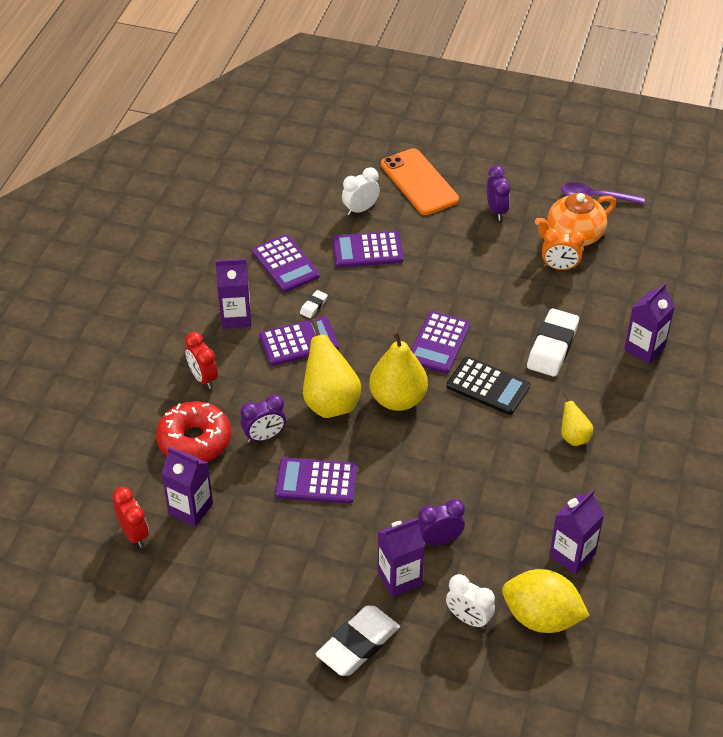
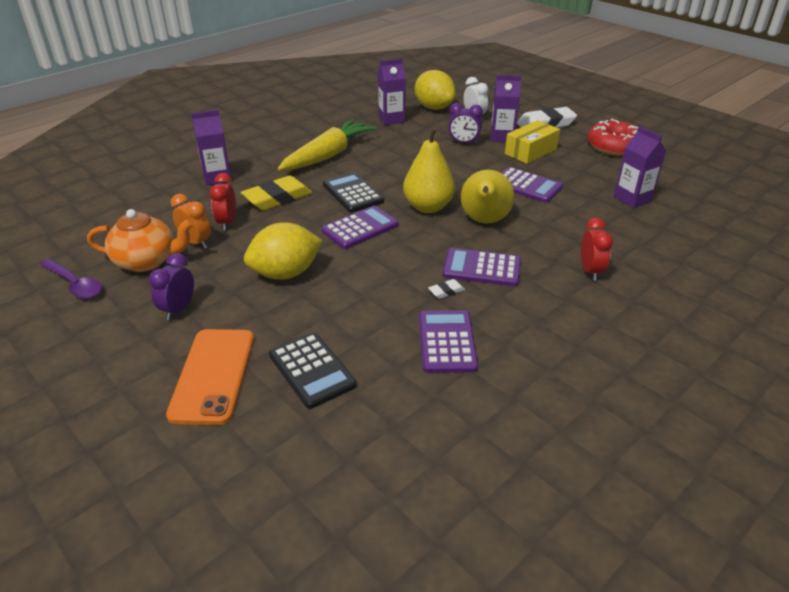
camera: 150 degrees left, 10 degrees down
(134, 534) = (682, 199): red clock -> red clock (227, 222)
(194, 440) = (615, 233): red donut -> red donut (614, 146)
(236, 317) = (533, 309): purple carton -> none
(264, 436) = (553, 218): purple clock -> none
(345, 558) = (530, 151): none -> yellow box
(360, 209) = (312, 370): white clock -> black calculator
(367, 250) = (348, 322): purple calculator -> none
(453, 270) = (286, 273): none -> yellow lemon
(552, 347) = (277, 198): white eraser -> yellow eraser
(573, 437) = (328, 155): yellow pear -> yellow carrot

